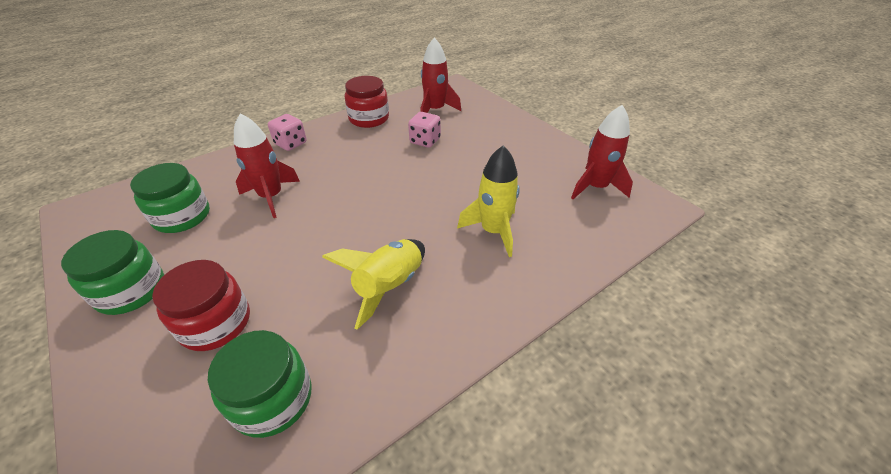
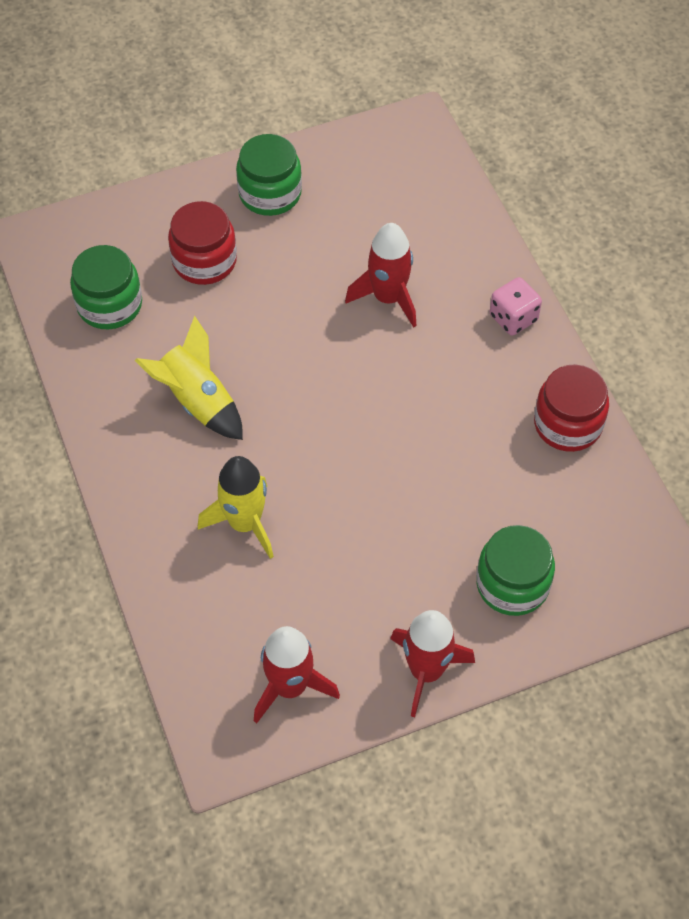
camera: 105 degrees right, 15 degrees up
(182, 216) = (375, 216): green jar -> green jar (512, 584)
(425, 141) = (477, 491): pink dice -> none
(435, 110) = (575, 528): red rocket -> red rocket (426, 671)

